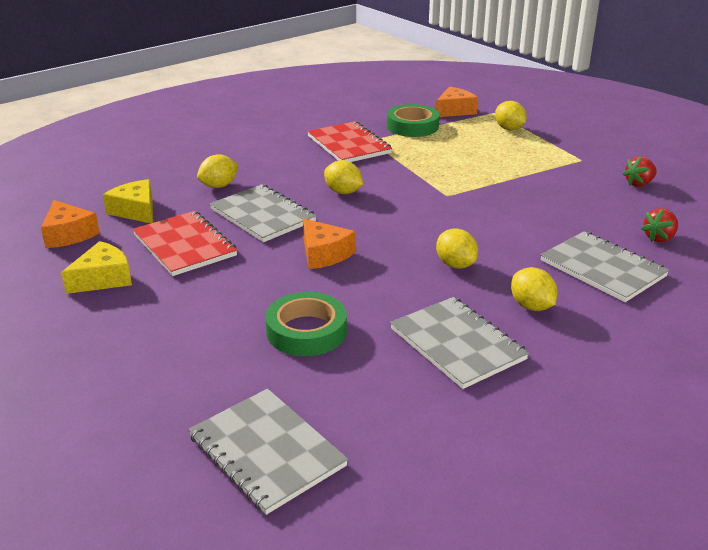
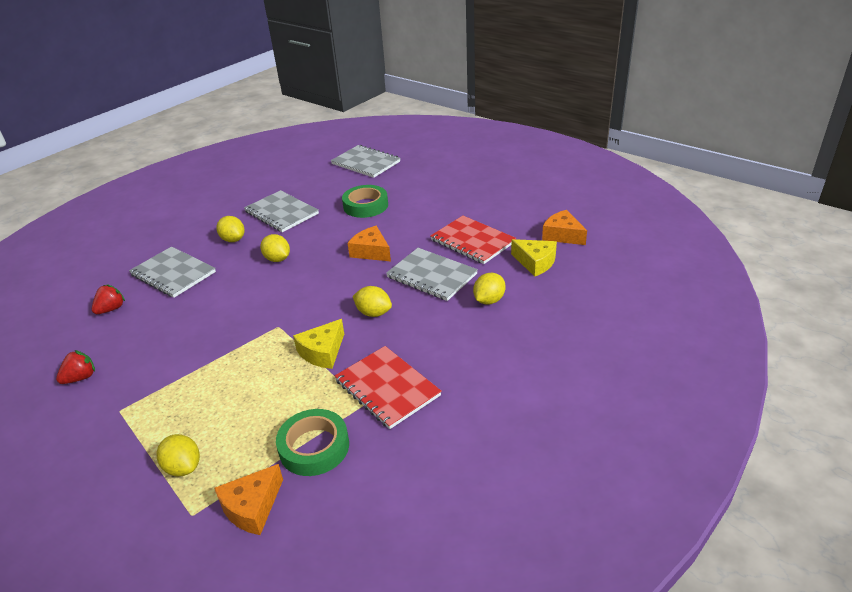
camera: 170 degrees right, 5 degrees up
(103, 278) = (504, 212): yellow cheese -> yellow cheese (322, 352)

